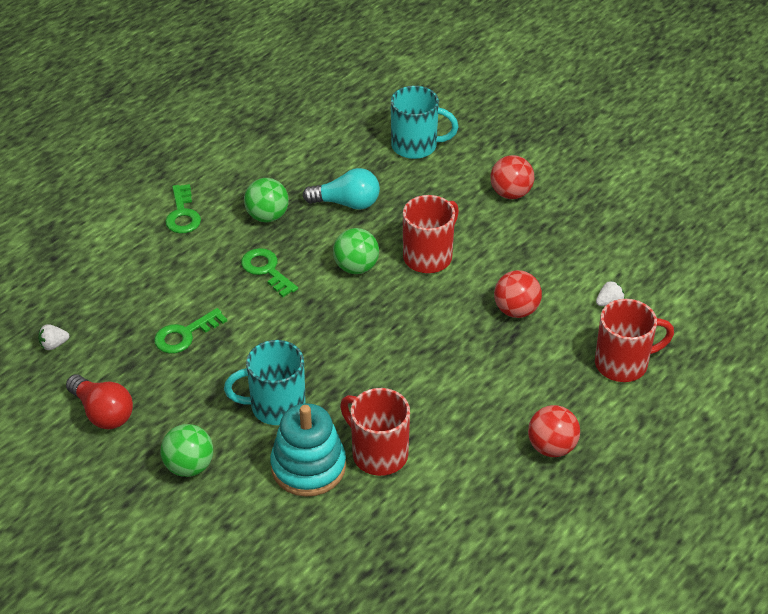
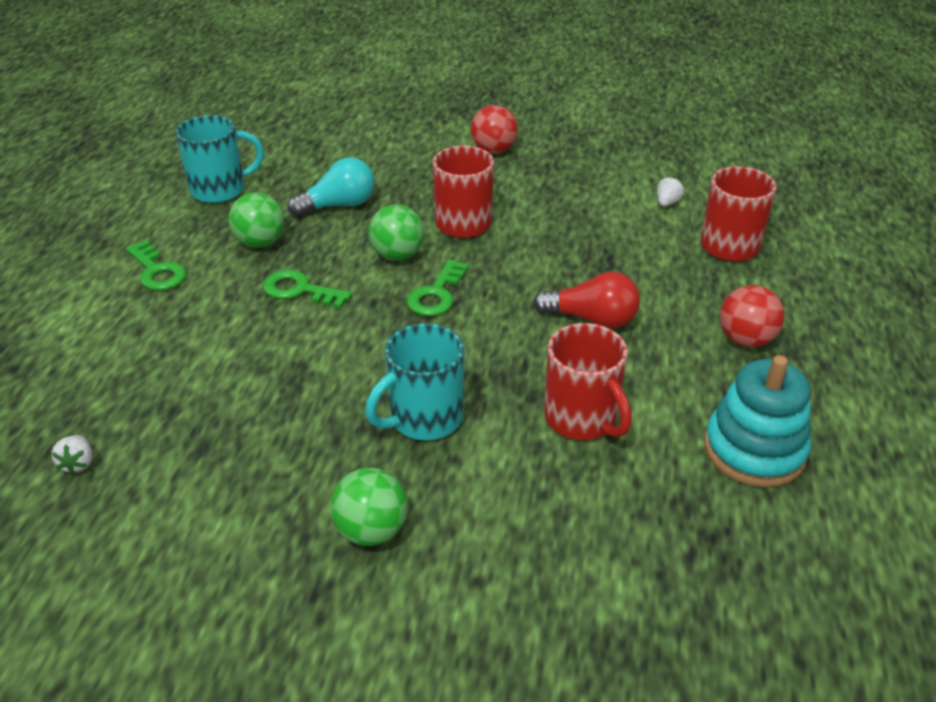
camera: 30 degrees left, 5 degrees down
(54, 345) = (78, 463): white strawberry -> white strawberry turned 45 degrees counterclockwise
(103, 413) = (204, 516): red light bulb -> red light bulb (591, 319)
(185, 335) = (251, 387): green key -> green key (436, 294)
(308, 467) = (518, 466): turquoise stacking toy -> turquoise stacking toy (754, 450)
(378, 453) = (582, 419): red mug -> red mug turned 135 degrees counterclockwise
(416, 146) = (368, 141): turquoise mug -> turquoise mug (220, 189)
(516, 310) = (591, 237): red ball -> none

